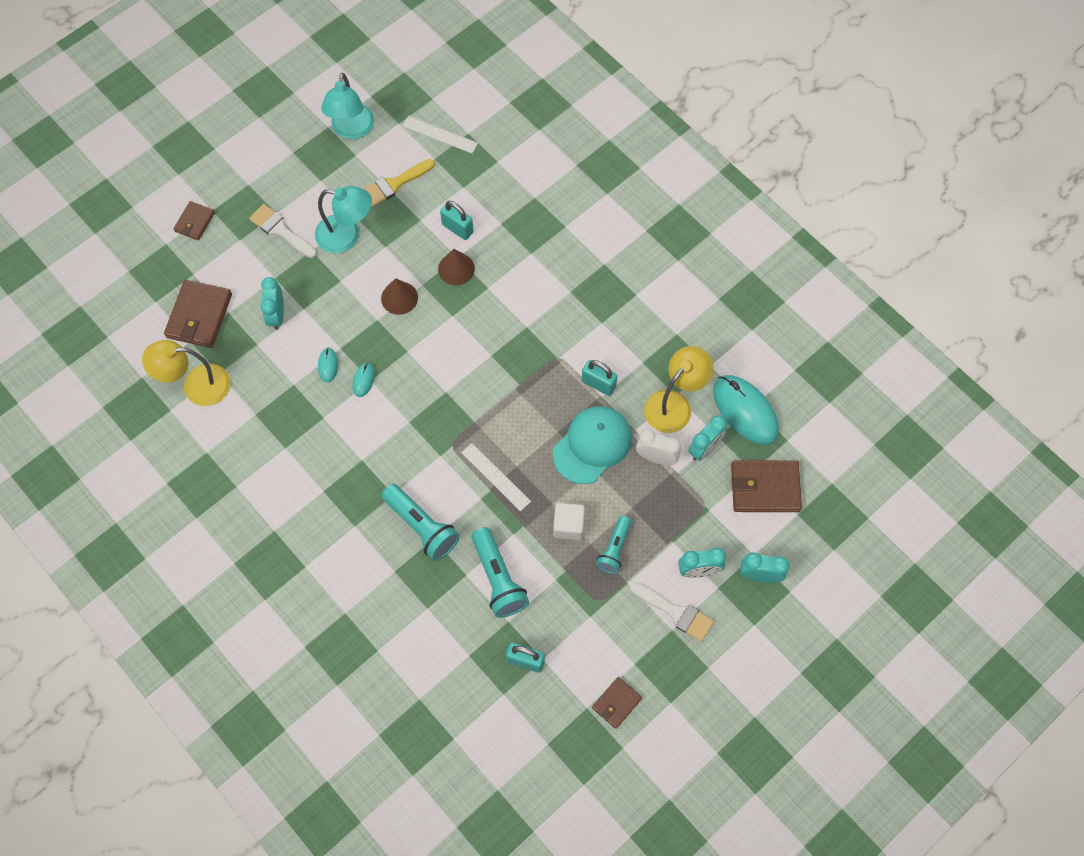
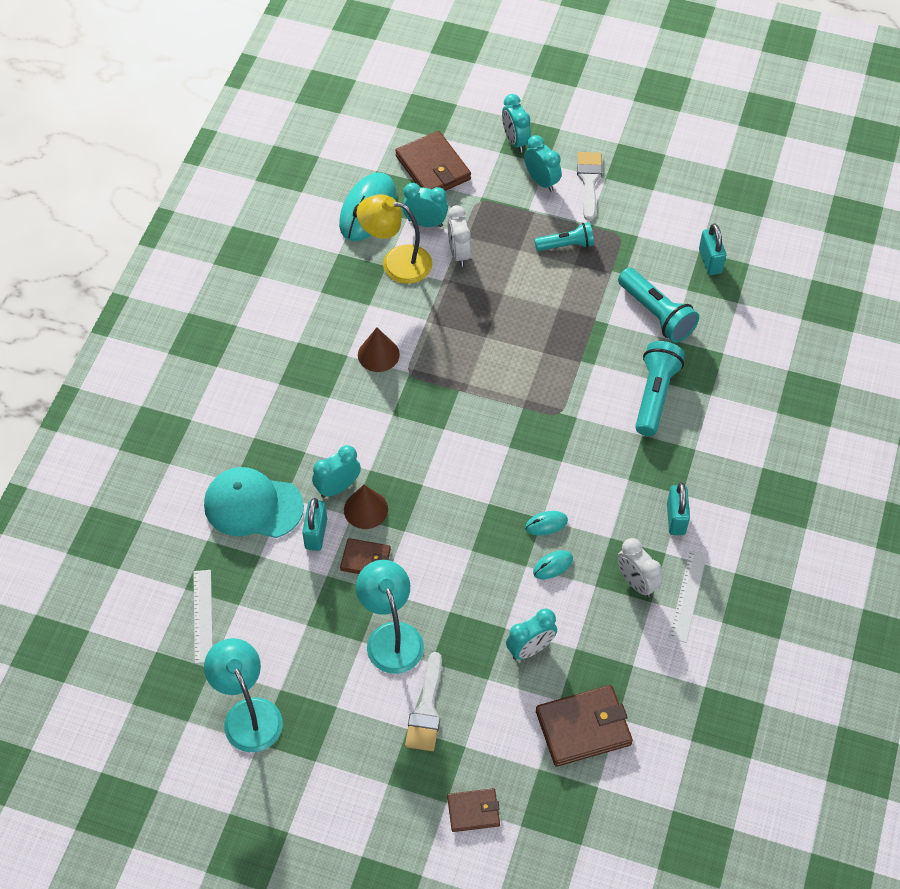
camera: 120 degrees left, 10 degrees down
(196, 386) = (662, 677): yellow lamp -> none
(276, 413) = (636, 583): none -> white clock
(351, 130) = (248, 713): turquoise lamp -> turquoise lamp turned 90 degrees counterclockwise
(394, 184) = (296, 626): yellow brush -> none
(399, 298) = (433, 543): brown cone -> brown cone (378, 354)
(486, 260) = (338, 487): none -> turquoise clock
(496, 476) = (564, 362): white ruler -> white ruler (687, 596)
(498, 579) = (656, 314): turquoise flashlight -> turquoise flashlight turned 105 degrees clockwise
(568, 526) = (570, 287): white cube -> none
(592, 445) = (480, 304): turquoise cap -> turquoise cap (253, 505)
(598, 384) = (415, 328): turquoise padlock -> turquoise padlock (676, 518)
(616, 703) = (694, 187): brown wallet -> brown wallet (365, 560)

